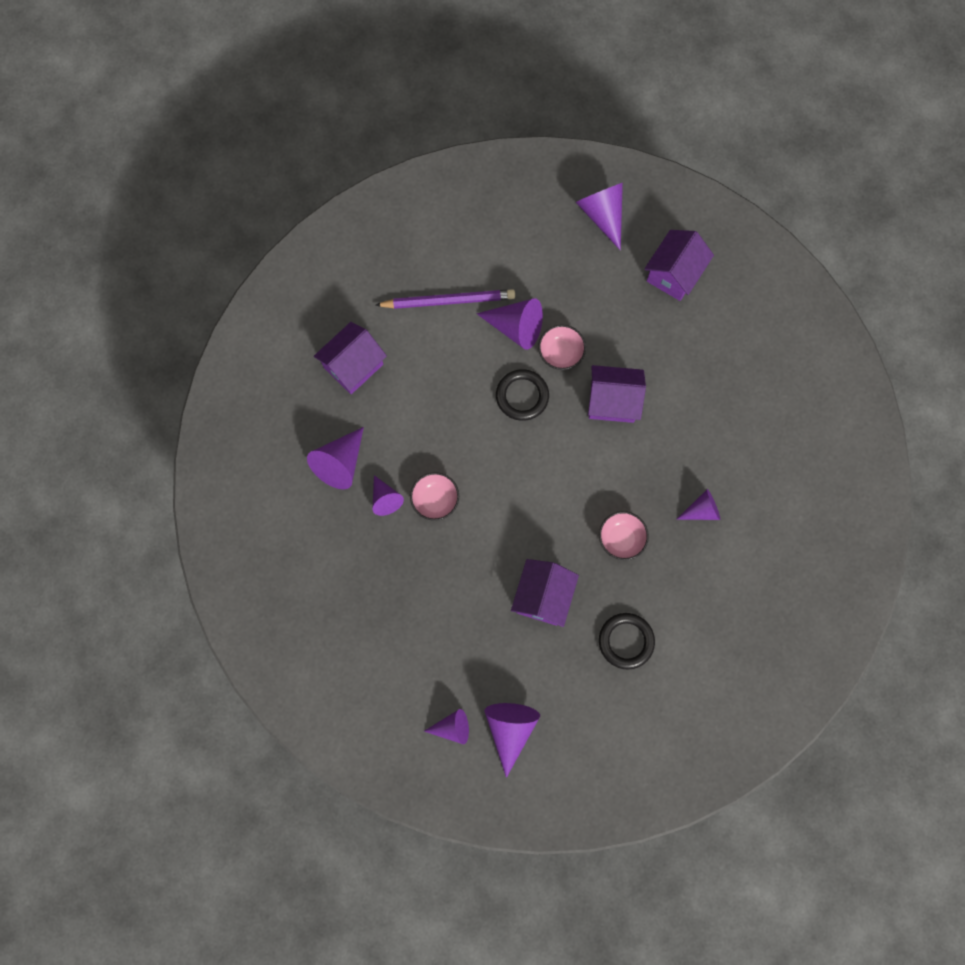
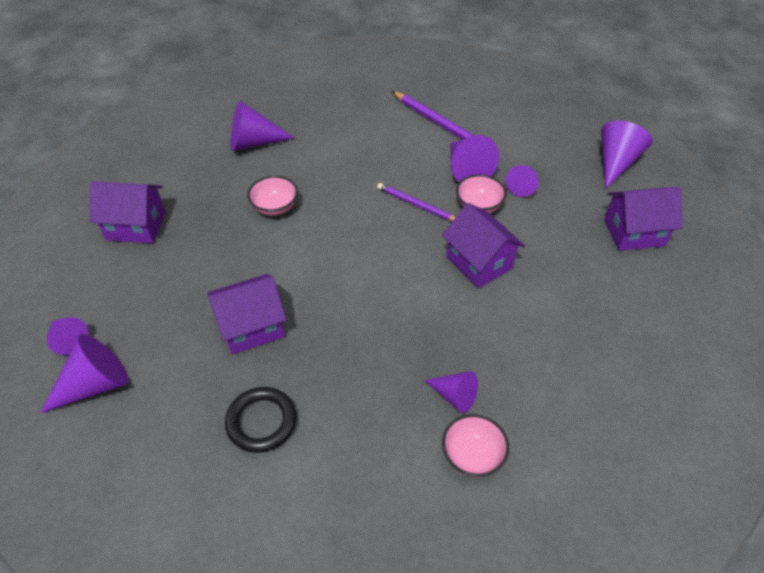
camera: 50 degrees right, 25 degrees down
(353, 366) = (336, 109): purple house -> purple house (136, 226)
(385, 499) = (248, 180): purple cone -> purple cone (522, 186)
(522, 396) = (416, 205): black ring -> purple pencil
(621, 539) = (362, 349): pink bowl -> pink bowl (472, 456)

